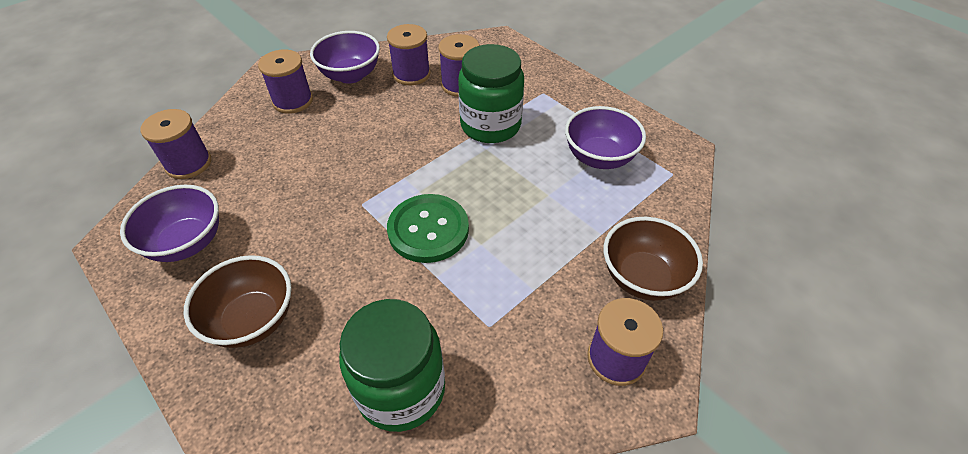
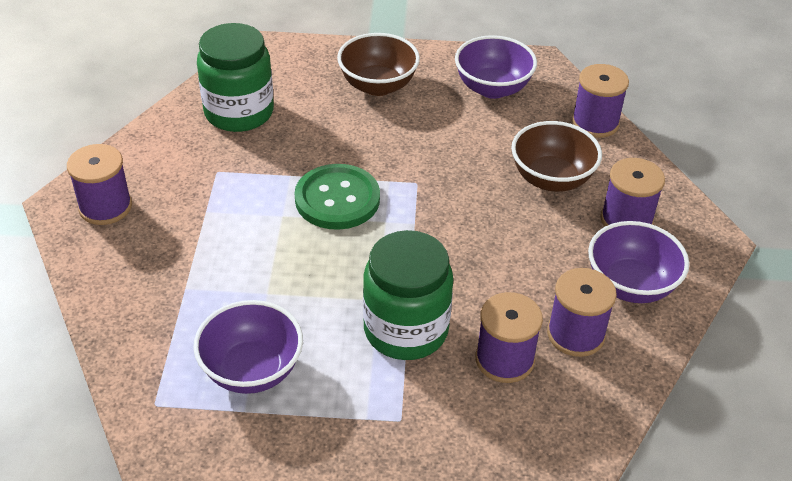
camera: 135 degrees right, 5 degrees down
(643, 277) = (120, 274): brown bowl -> brown bowl (551, 179)

